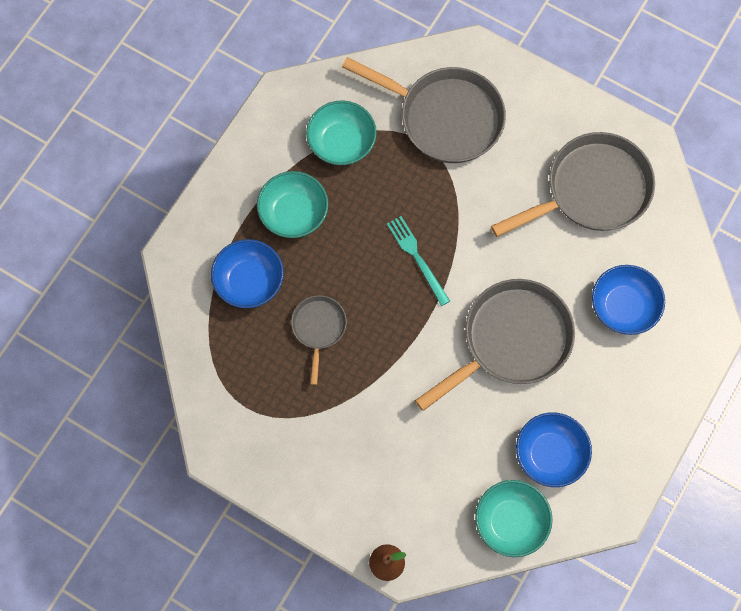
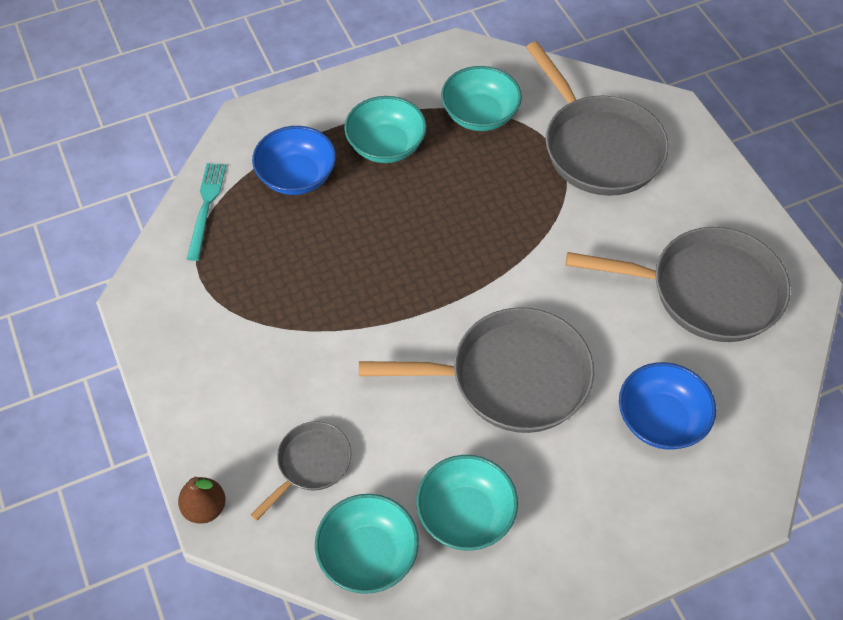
camera: 35 degrees right, 15 degrees down
(318, 328) = (326, 252): grey pan -> grey pan (311, 464)
(417, 258) = (473, 248): turquoise fork -> turquoise fork (206, 207)
(550, 454) = (465, 515): blue bowl -> turquoise bowl

